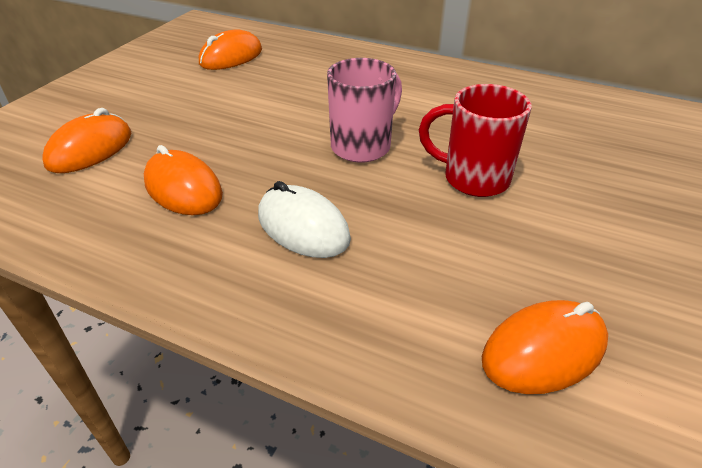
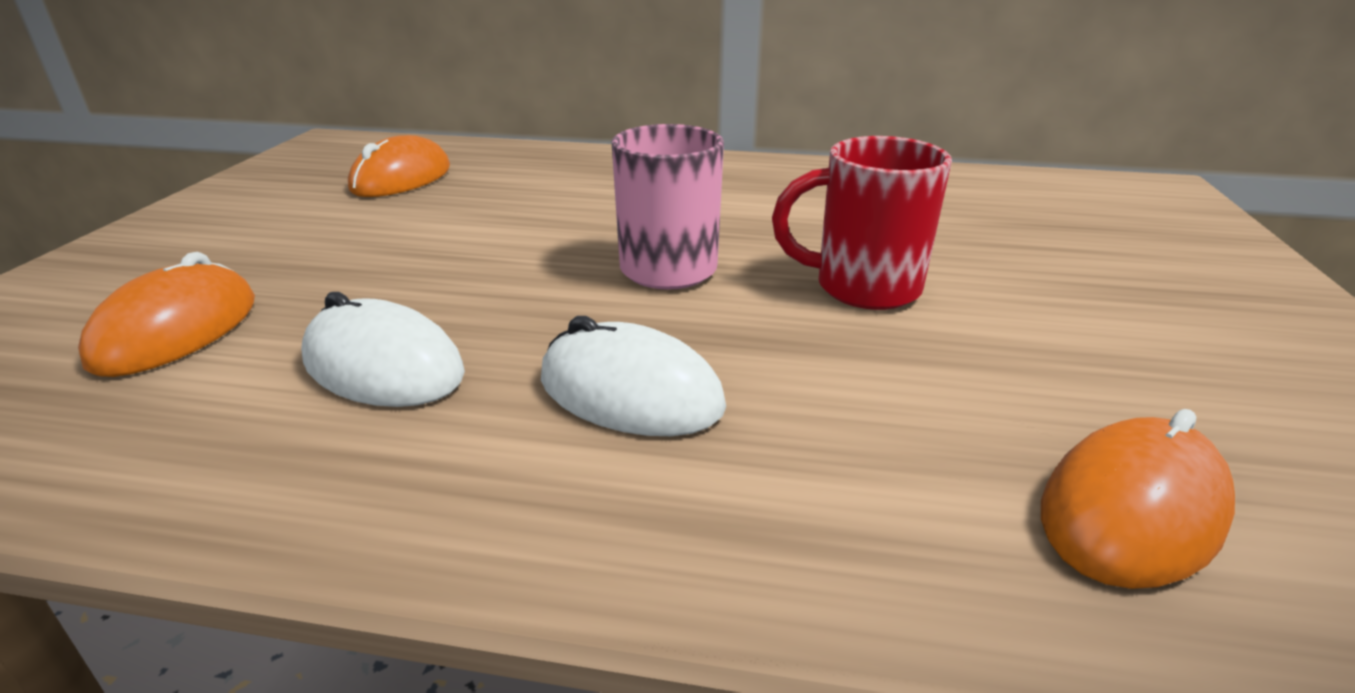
camera: 15 degrees left, 10 degrees down
(183, 188) = (383, 366): orange mouse -> white mouse

